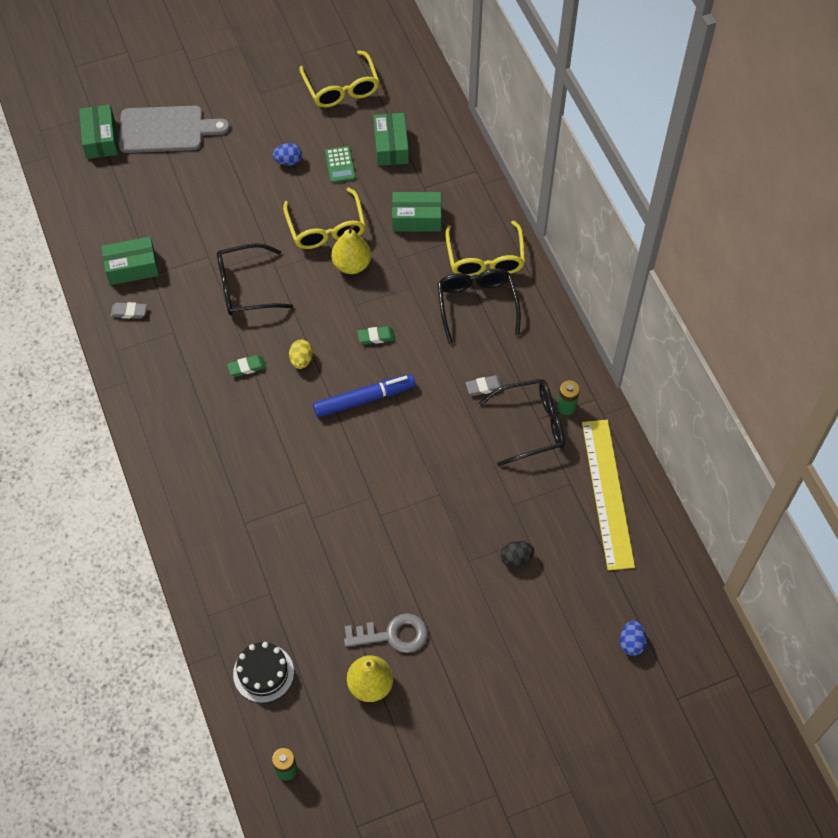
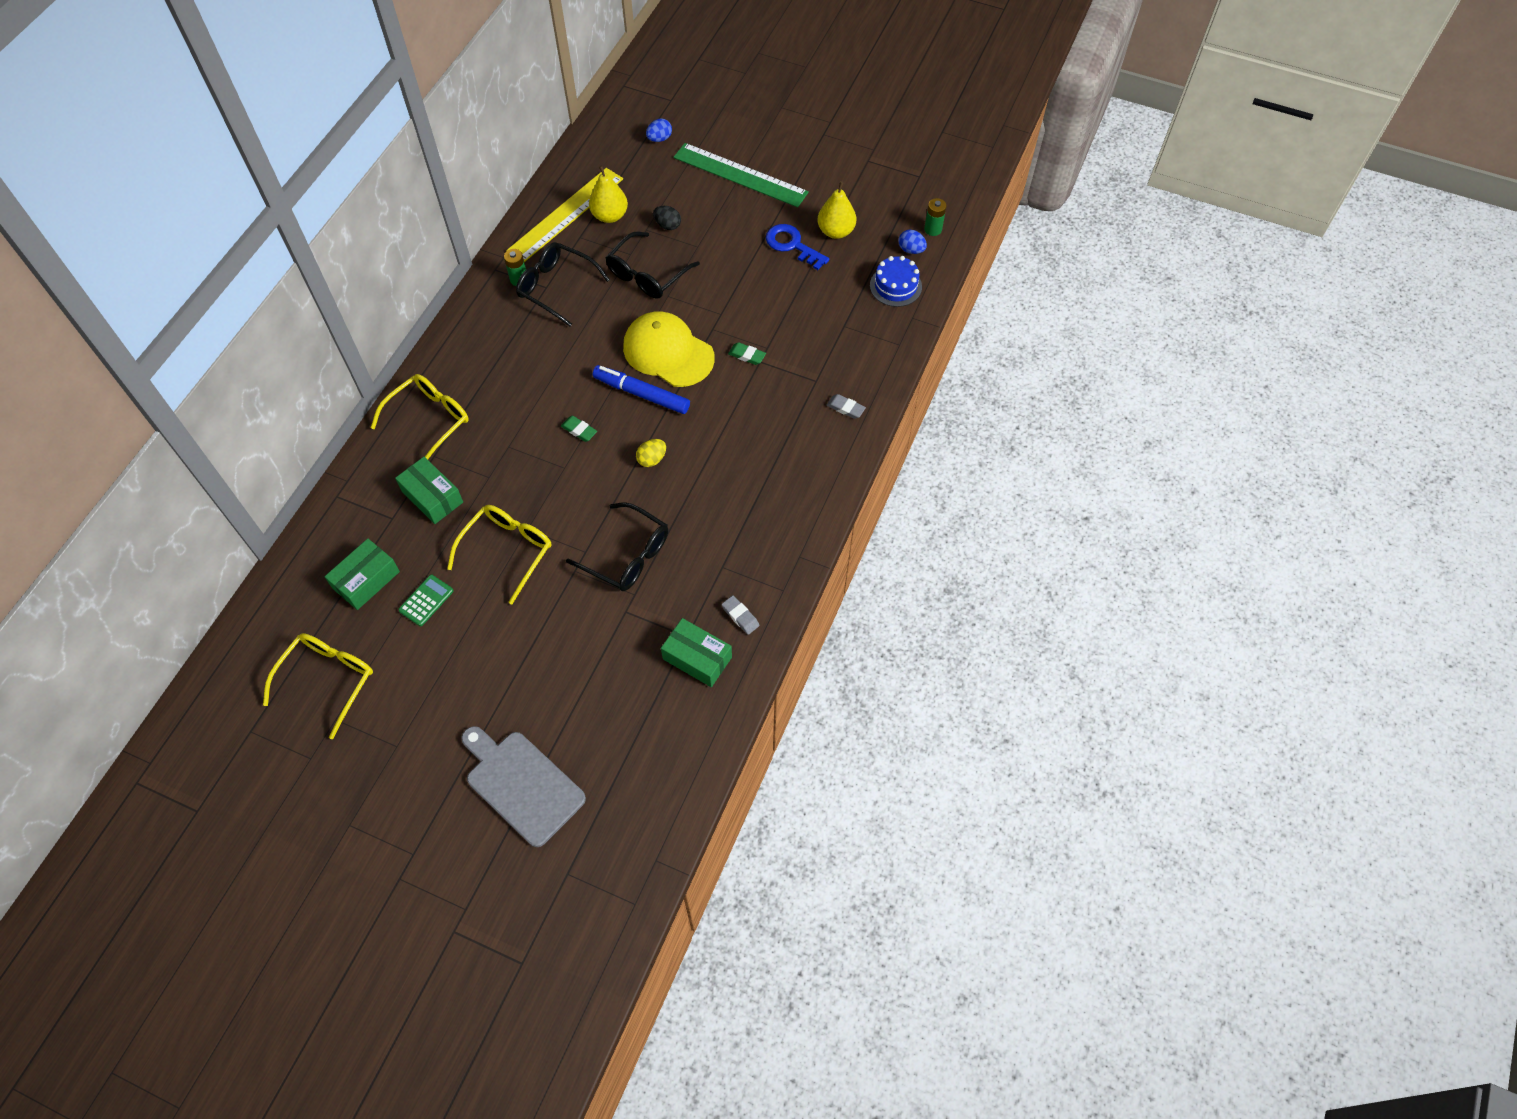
camera: 135 degrees left, 0 degrees up
(100, 139) = (589, 833): green box -> none
(247, 367) = (697, 488): green eraser -> green eraser (747, 355)
(263, 673) = (895, 286): black cake -> blue cake
(288, 161) = (461, 645): blue egg -> blue egg (911, 250)
(352, 265) = (527, 502): yellow pear -> yellow pear (610, 216)
(383, 448) = (668, 352): none -> yellow cap
(393, 635) = (792, 245): grey key -> blue key
(477, 305) = (481, 392): black glasses -> black glasses (647, 274)
(484, 387) = (552, 334): grey eraser -> grey eraser (845, 408)
(517, 670) = (740, 175): none -> green ruler

